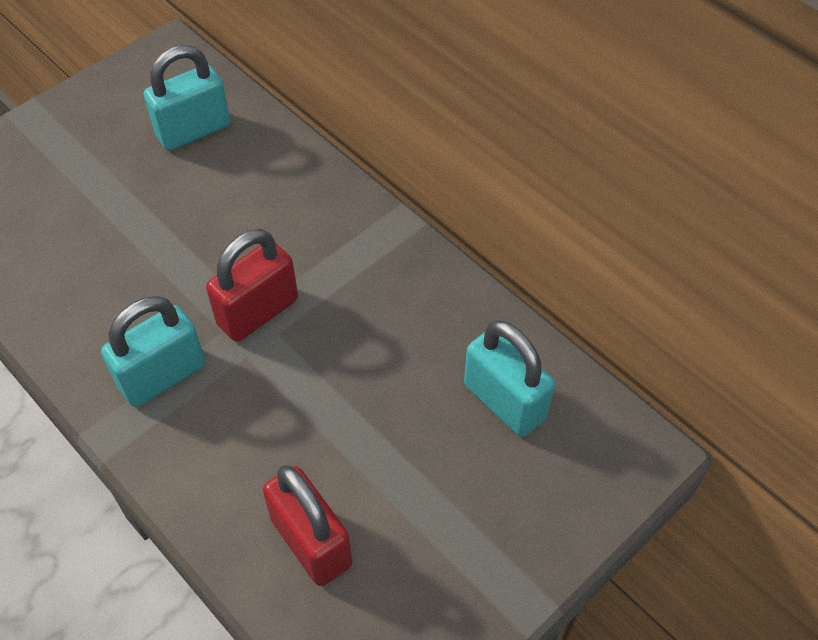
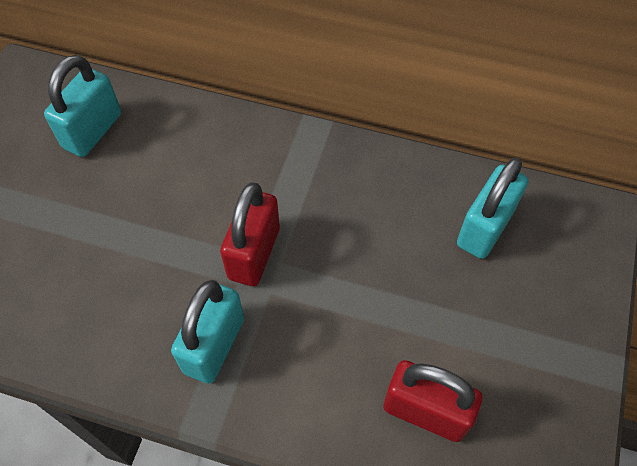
camera: 30 degrees left, 5 degrees up
(504, 401) = (484, 228): turquoise padlock -> turquoise padlock turned 75 degrees counterclockwise

